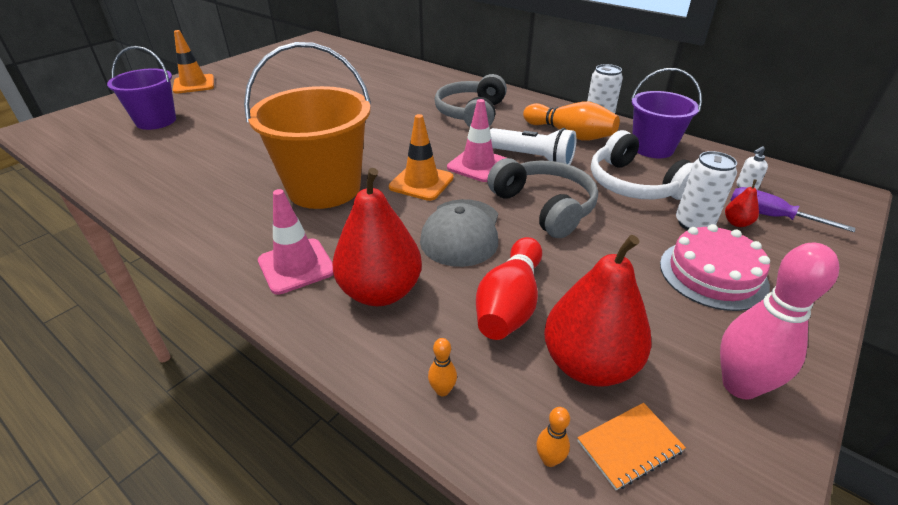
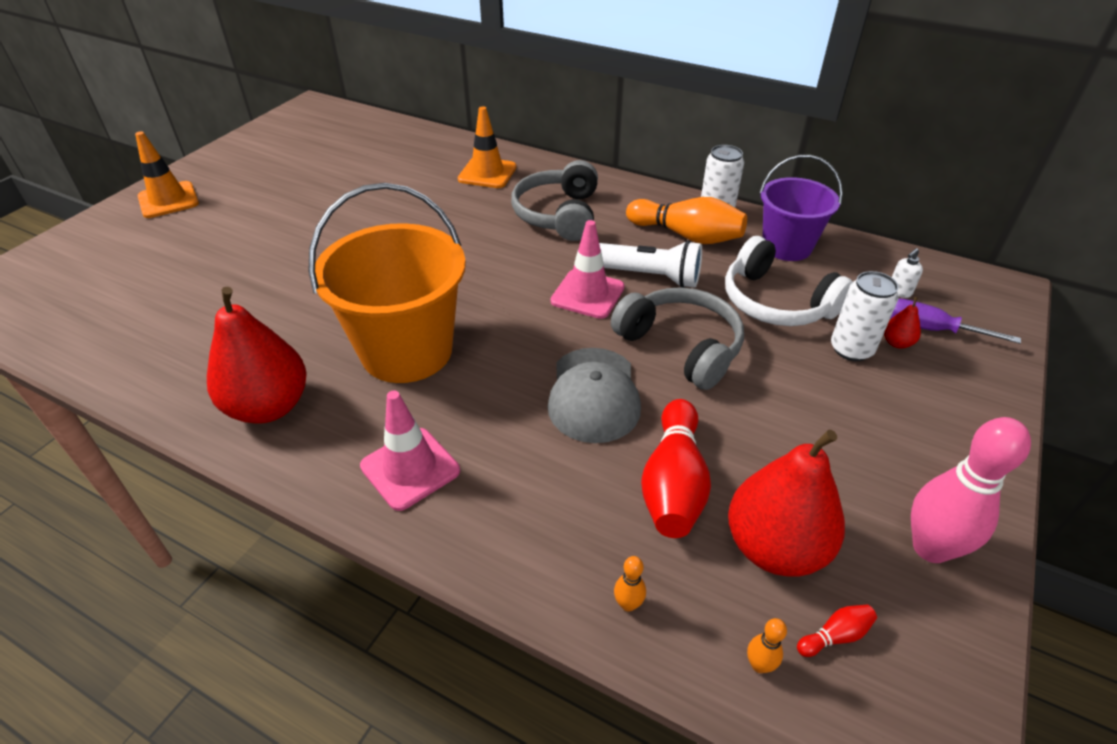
camera: 10 degrees left, 5 degrees up
(156, 121) = (139, 268): purple bucket -> none
(380, 292) = (522, 489): red pear -> red pear (269, 407)
(421, 182) = (525, 328): orange traffic cone -> orange traffic cone (487, 173)
(629, 446) = (835, 636): orange notebook -> red bowling pin
(712, 274) = (882, 414): pink cake -> none

